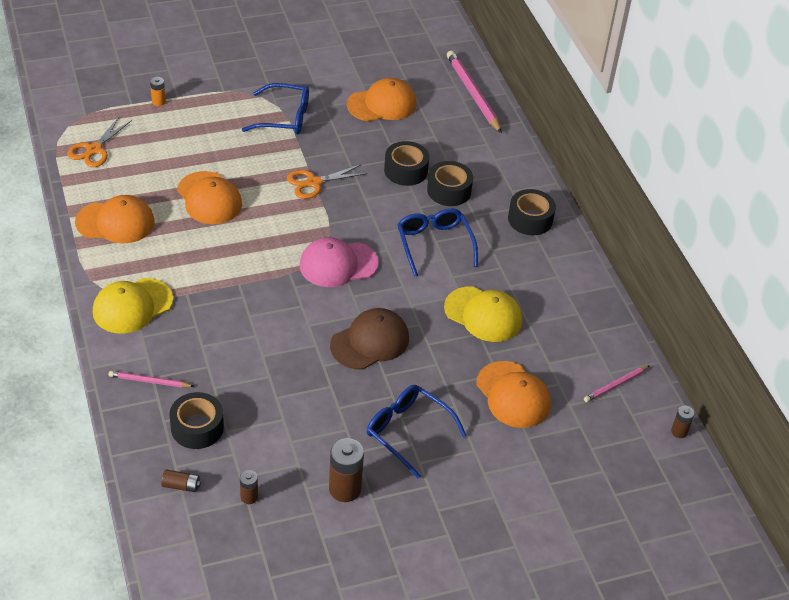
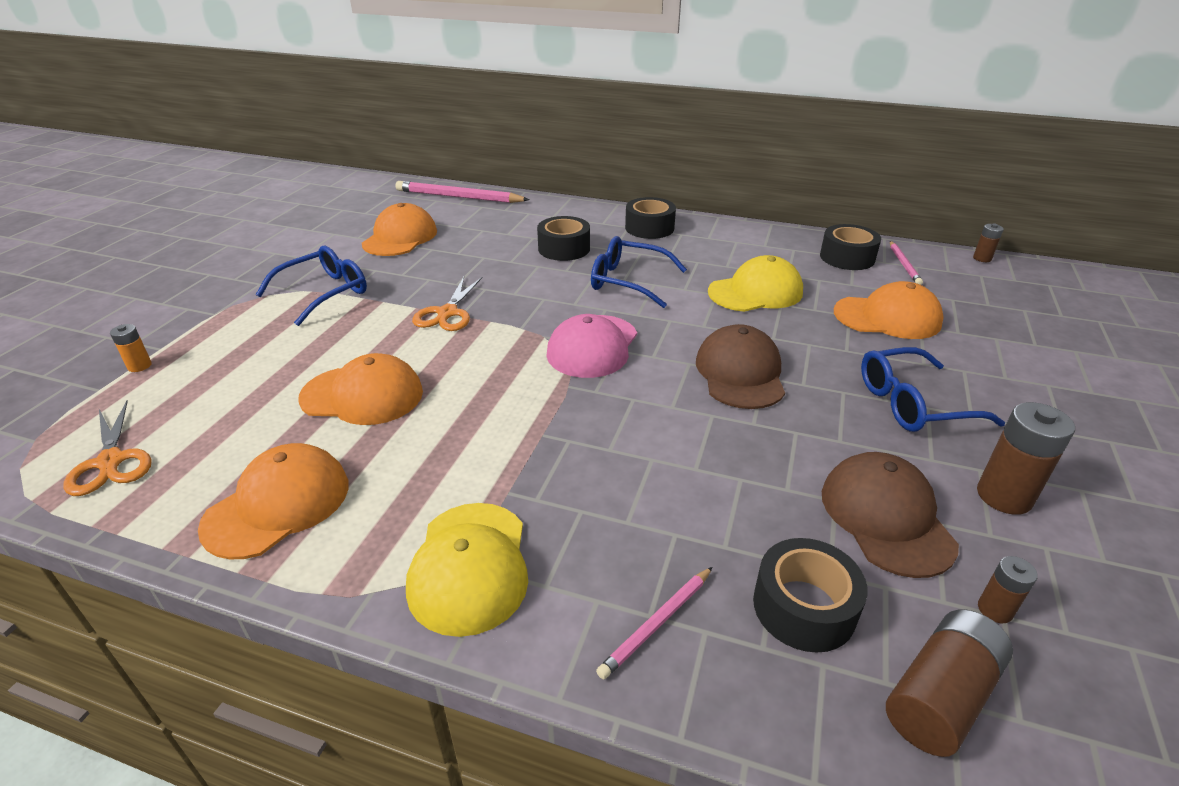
camera: 50 degrees left, 10 degrees down
(181, 485) = (940, 695): brown battery -> brown battery, size x1.86
(285, 442) = (886, 517): none -> brown cap
(405, 170) = (506, 258): black tape -> black tape (847, 257)

